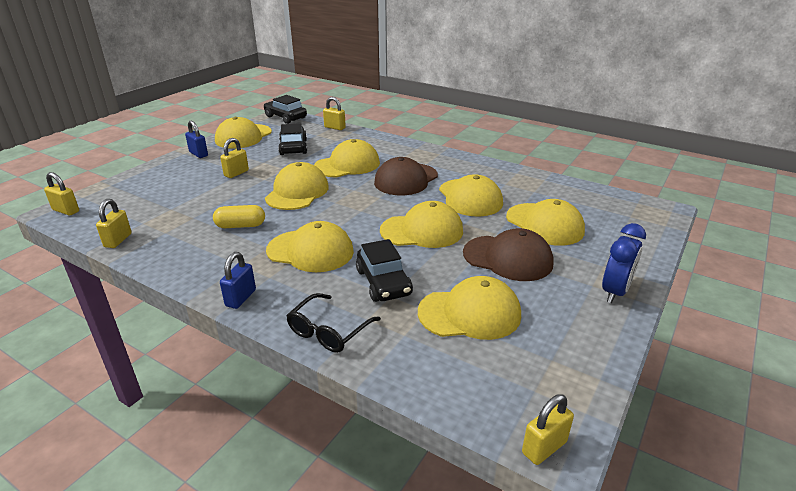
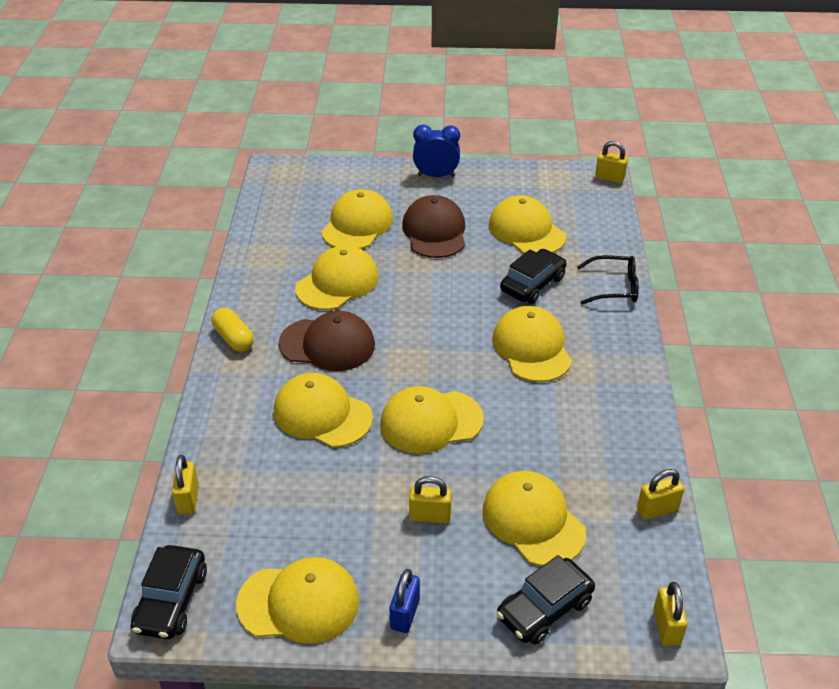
camera: 120 degrees left, 10 degrees up
(240, 226) = (539, 425): yellow capsule -> yellow capsule (234, 338)
(241, 298) = (632, 353): blue padlock -> none
(293, 147) = (301, 505): black car -> black car (544, 609)
(422, 231) = (433, 292): yellow cap -> yellow cap (533, 521)

